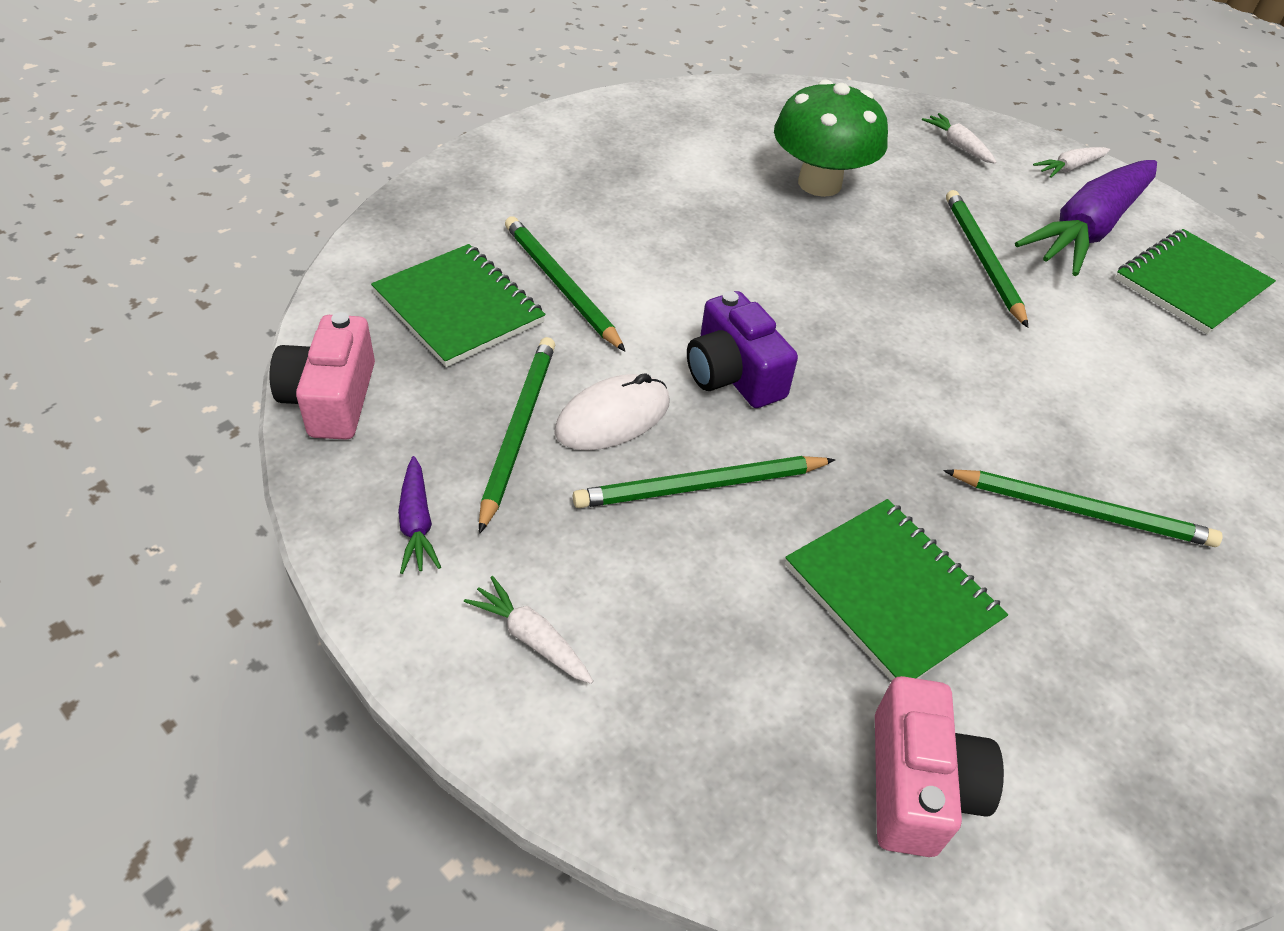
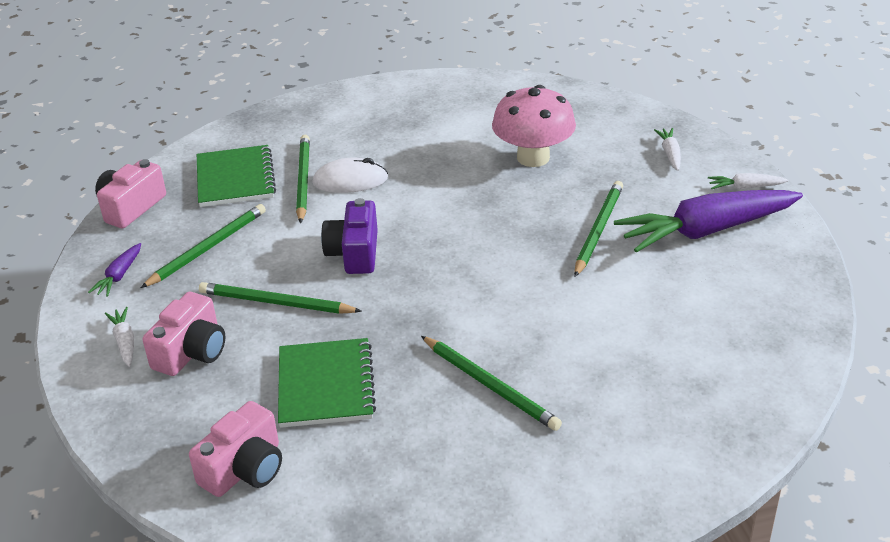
camera: 35 degrees right, 10 degrees down
(612, 417) = (263, 256): white mouse -> white mouse (350, 181)
(653, 614) = (191, 352): none -> pink camera
(819, 183) = (533, 157): green mushroom -> pink mushroom
(1191, 284) = (747, 285): green notebook -> none

